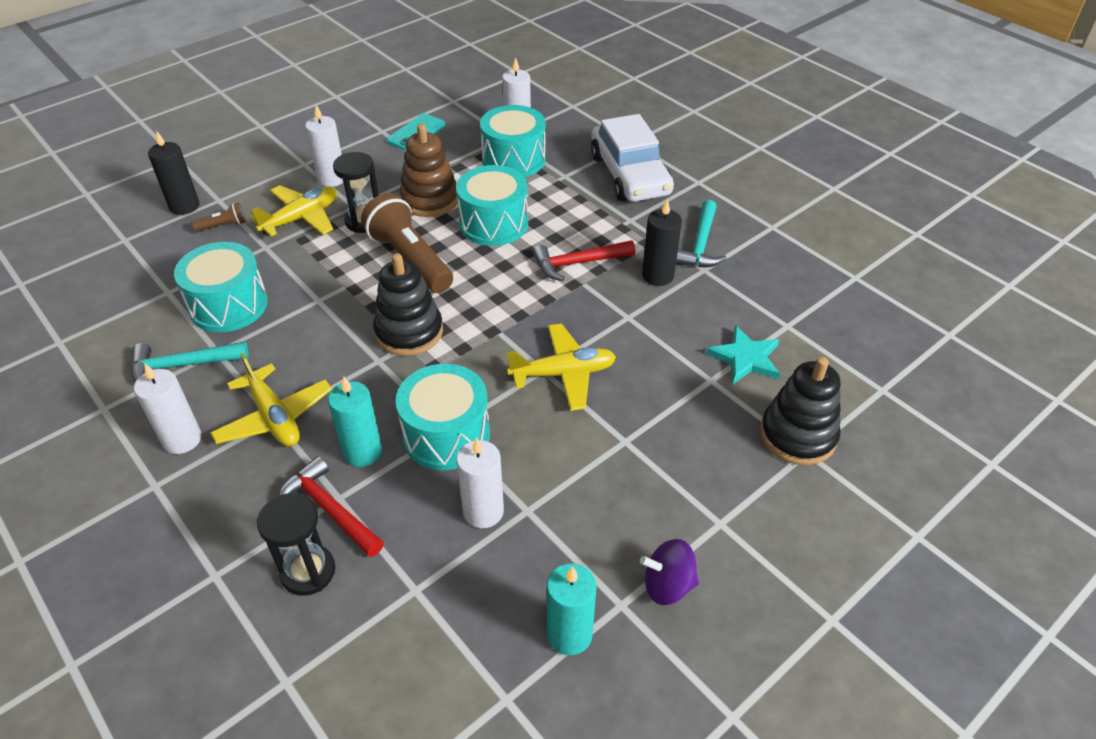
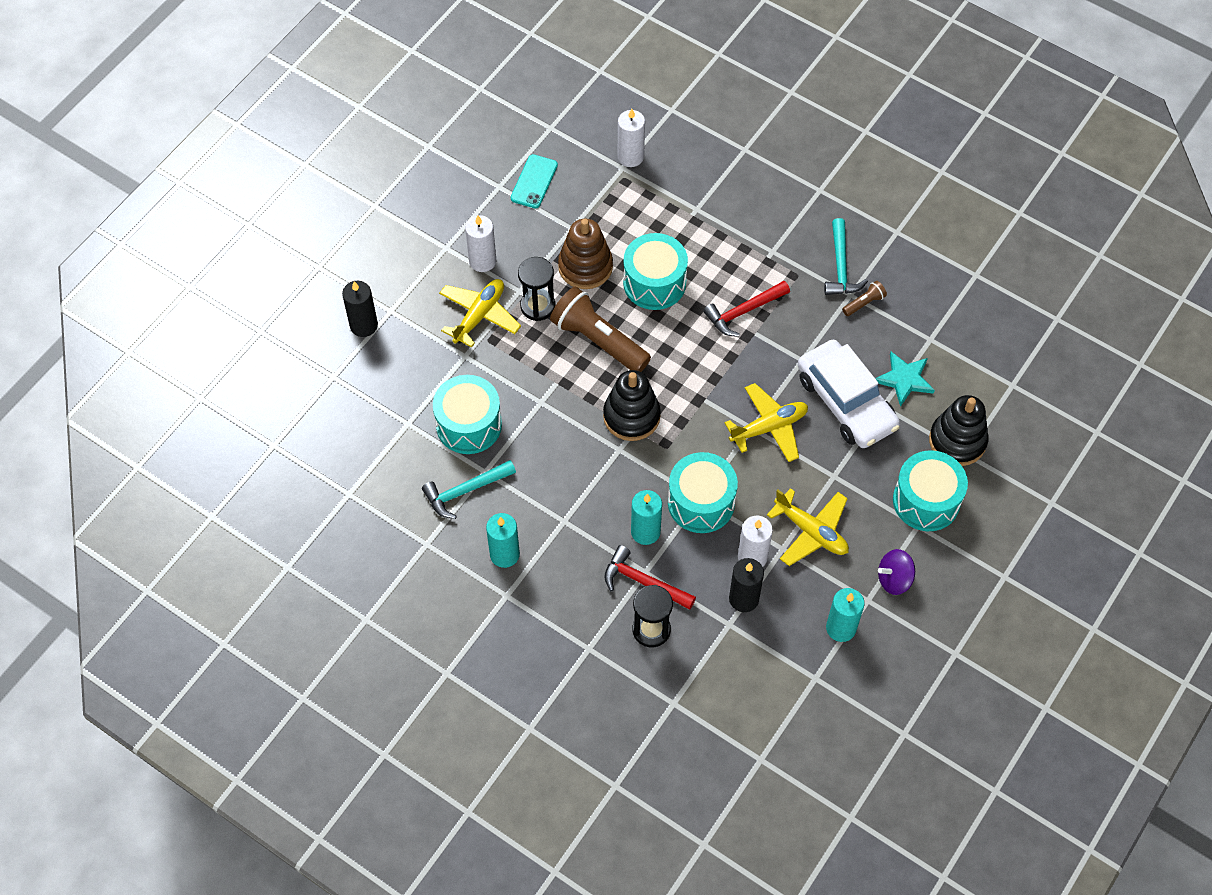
camera: 15 degrees left, 15 degrees up
(182, 439) = (504, 554): white candle -> turquoise candle
(223, 226) = (413, 340): brown flashlight -> brown flashlight (864, 303)
(274, 417) = (564, 519): yellow plane -> yellow plane (811, 532)
(513, 159) = (642, 198): turquoise drum -> turquoise drum (926, 501)
(629, 175) = (755, 194): white car -> white car (846, 402)
(658, 276) = (814, 310): black candle -> black candle (743, 599)

